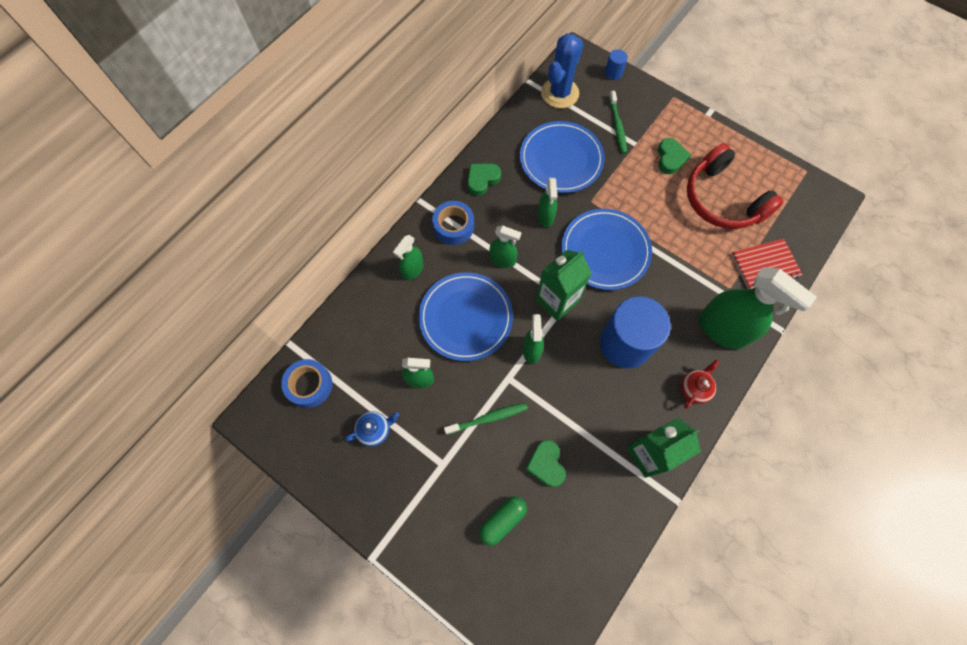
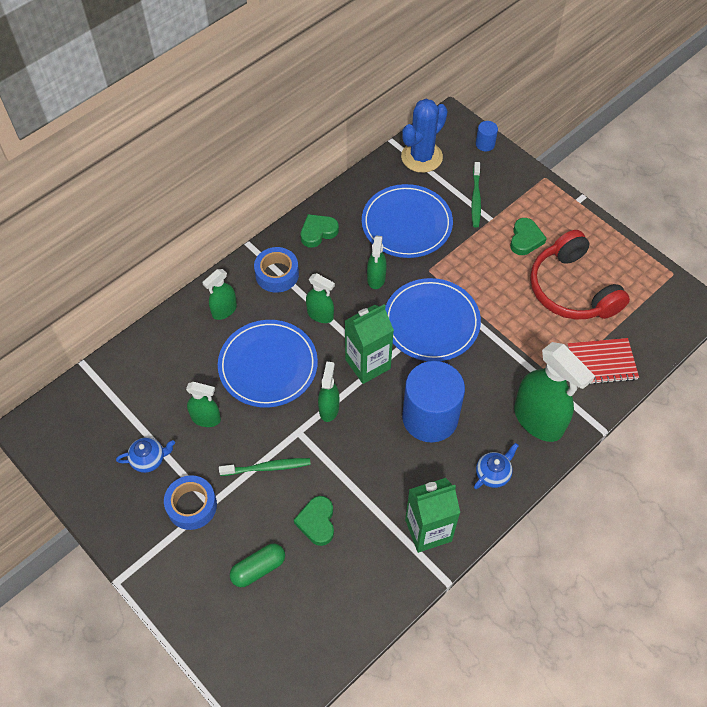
camera: 10 degrees right, 10 degrees down
(309, 385) = (93, 406): blue tape -> blue tape (192, 505)
(694, 388) = (493, 474): red teapot -> blue teapot

